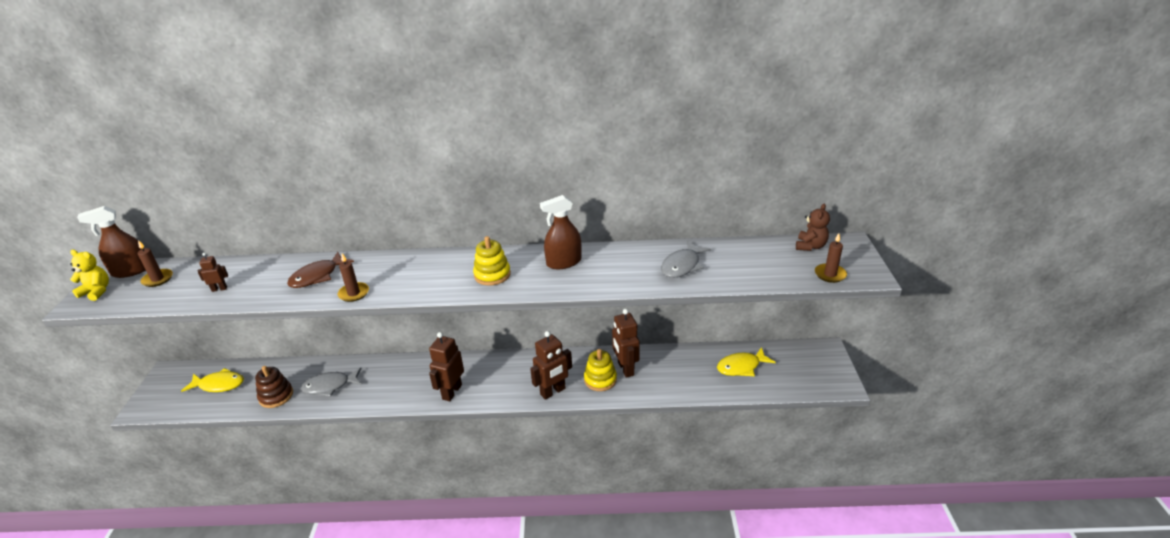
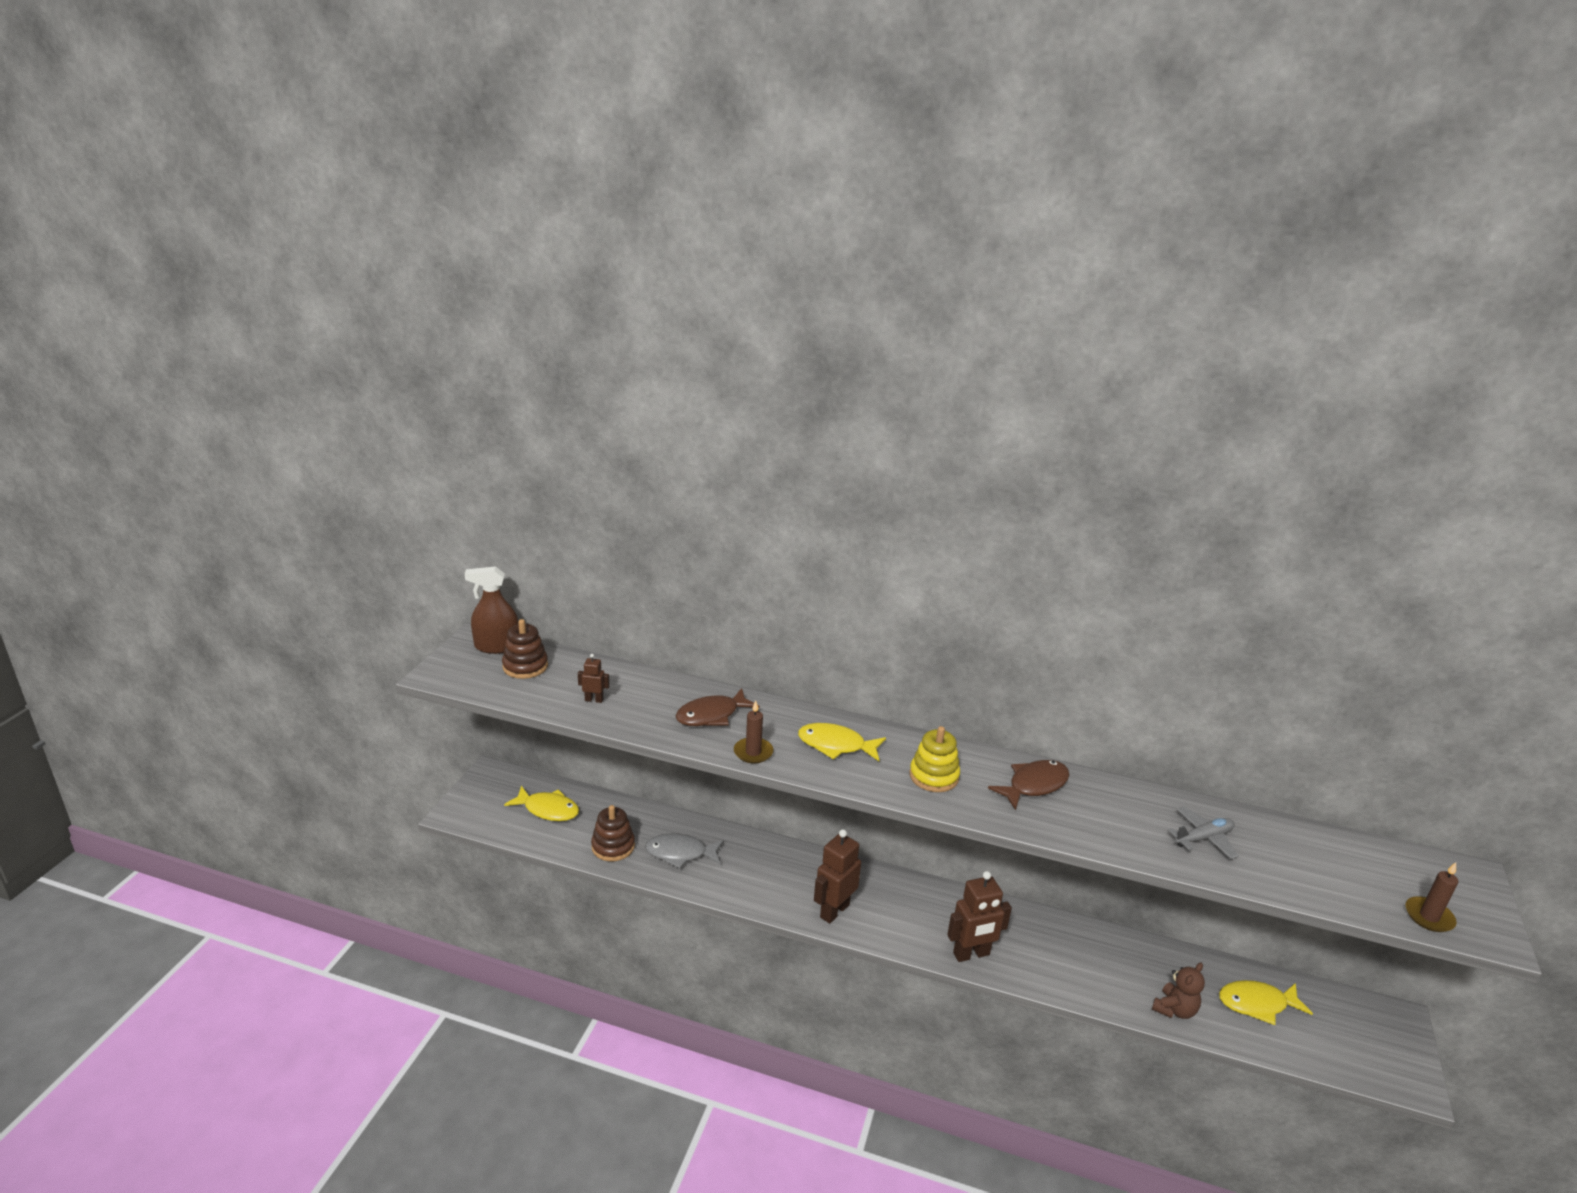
camera: 15 degrees right, 5 degrees down
(96, 292) = (457, 664): yellow teddy bear -> none
(157, 279) = (525, 666): brown candle -> brown stacking toy
(417, 273) = (836, 745): none -> yellow fish
(564, 262) = (1034, 785): brown spray bottle -> brown fish
(600, 379) = (1041, 957): yellow stacking toy -> none
(625, 369) = (1081, 952): brown robot -> none
(682, 266) = (1203, 838): grey fish -> grey plane
(810, 246) = (1407, 863): brown teddy bear -> brown teddy bear (1174, 1009)

